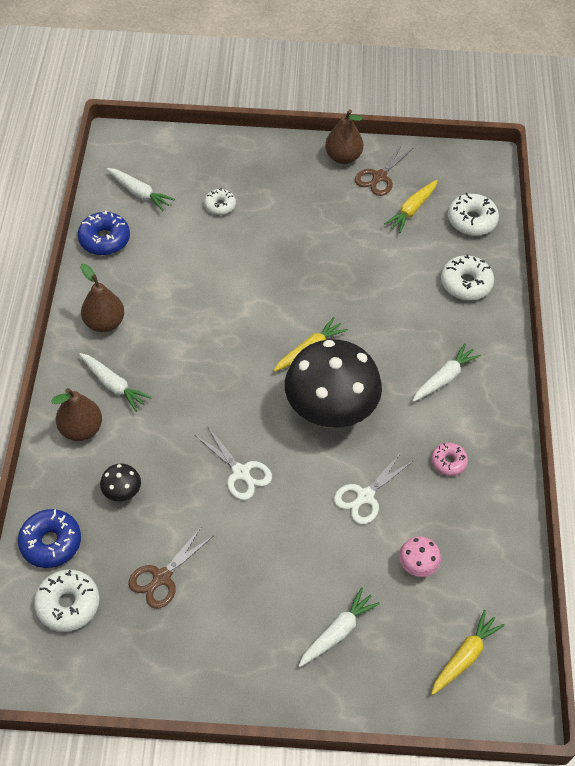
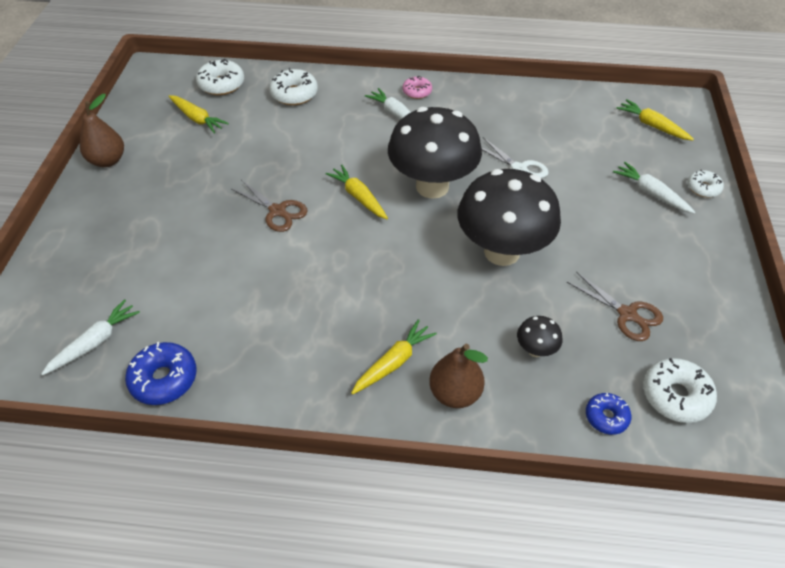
camera: 85 degrees left, 5 degrees down
(51, 542) = (606, 417): blue donut -> blue donut, size x0.62
(104, 323) = (301, 375): brown pear -> none
(113, 385) = (393, 362): white carrot -> yellow carrot
(220, 205) = (143, 263): white donut -> white donut (703, 188)
(241, 472) = (502, 252): white scissors -> black mushroom
(379, 177) = (146, 137): brown scissors -> brown scissors (277, 211)
(417, 566) = (581, 144): pink mushroom -> none
(448, 462) = (481, 119): pink donut -> pink donut (417, 92)

